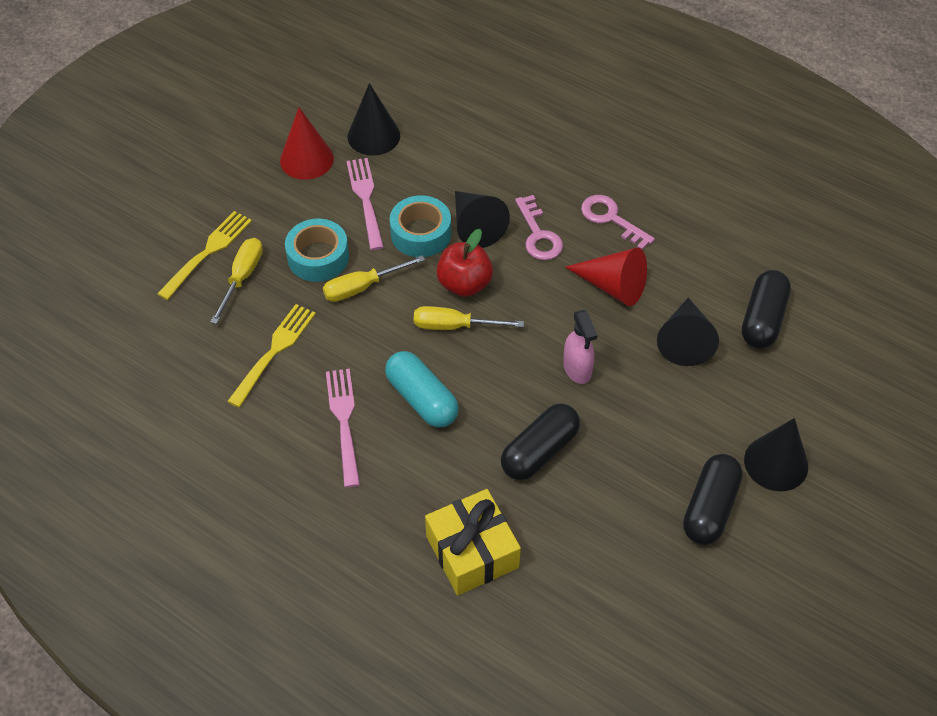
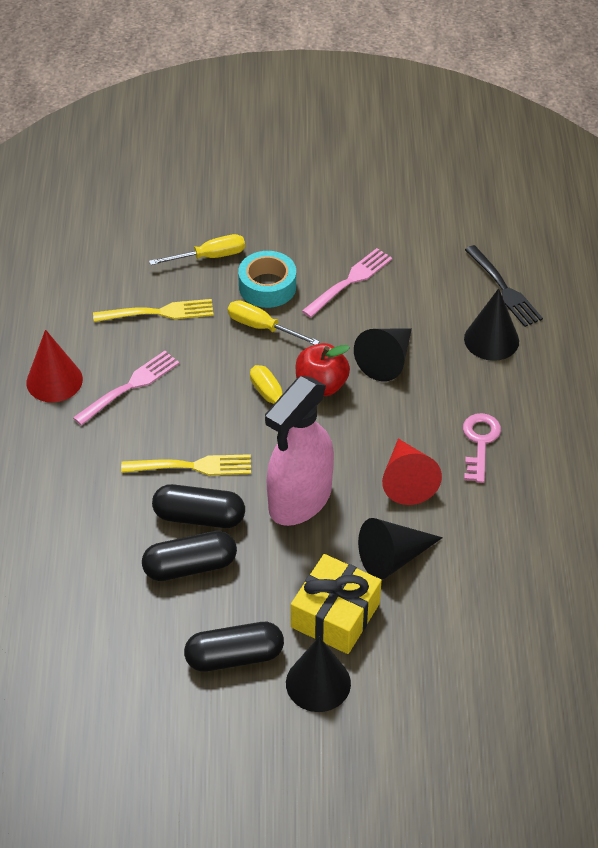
camera: 55 degrees right, 5 degrees down
(207, 253) = (214, 225): yellow fork -> yellow fork (191, 466)
(306, 159) = (356, 225): red cone -> red cone (54, 381)
(373, 136) = (420, 249): black cone -> black cone (491, 340)
(421, 233) = (347, 332): turquoise tape -> none
(422, 399) = (188, 419): turquoise capsule -> none
(465, 112) = (503, 288): none -> black fork
(472, 552) = (76, 523): yellow gift -> yellow gift (335, 615)
(538, 235) = (416, 404): pink key -> none
(577, 369) = (299, 500): pink spray bottle -> pink spray bottle, size x2.00
(762, 319) = (467, 602): black capsule -> black capsule (190, 566)

